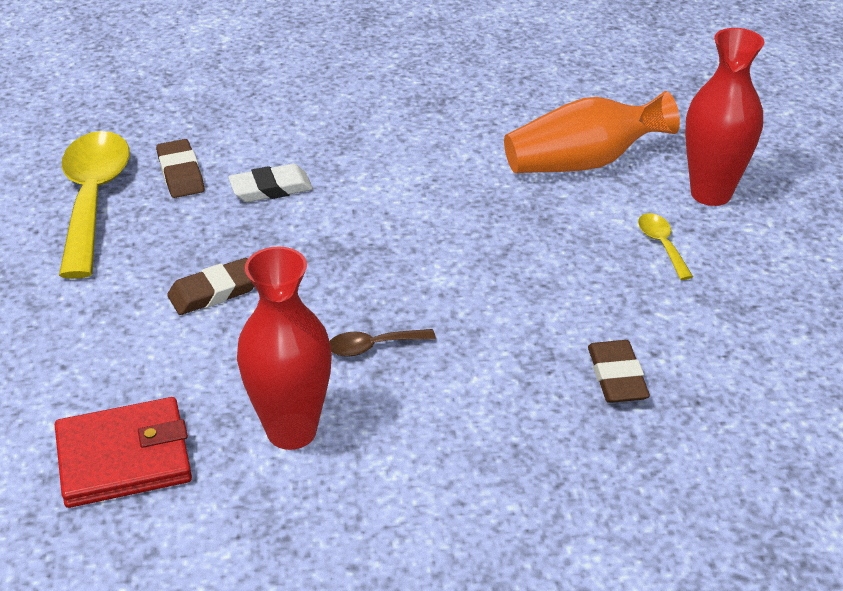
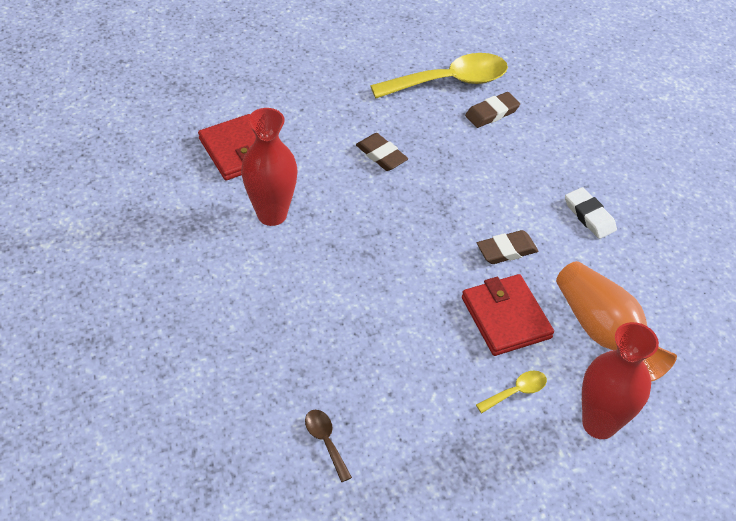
camera: 75 degrees right, 10 degrees up
(271, 188) = (494, 159): white eraser -> white eraser (589, 216)
(373, 347) = (353, 238): brown spoon -> brown spoon (325, 441)
(548, 231) = (505, 317): none -> red wallet
(617, 377) = (359, 372): brown eraser -> brown eraser (506, 250)

